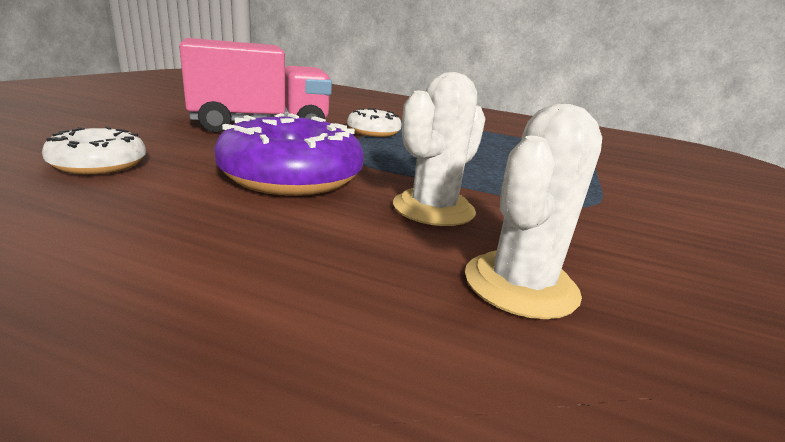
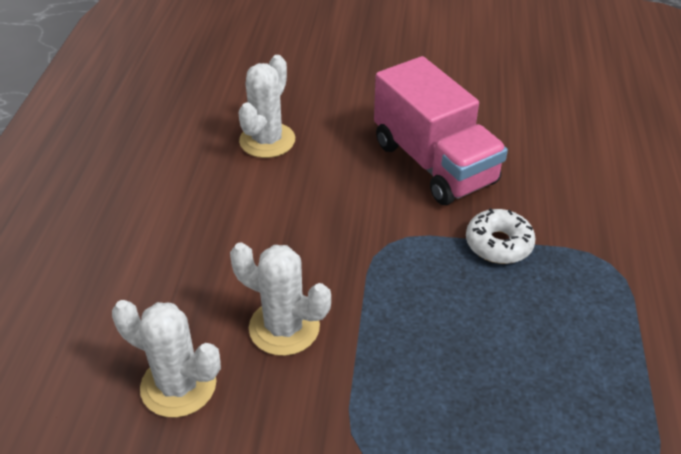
camera: 80 degrees right, 20 degrees up
(99, 164) = (267, 140): white donut -> white cactus
(291, 176) = (304, 230): purple donut -> none

